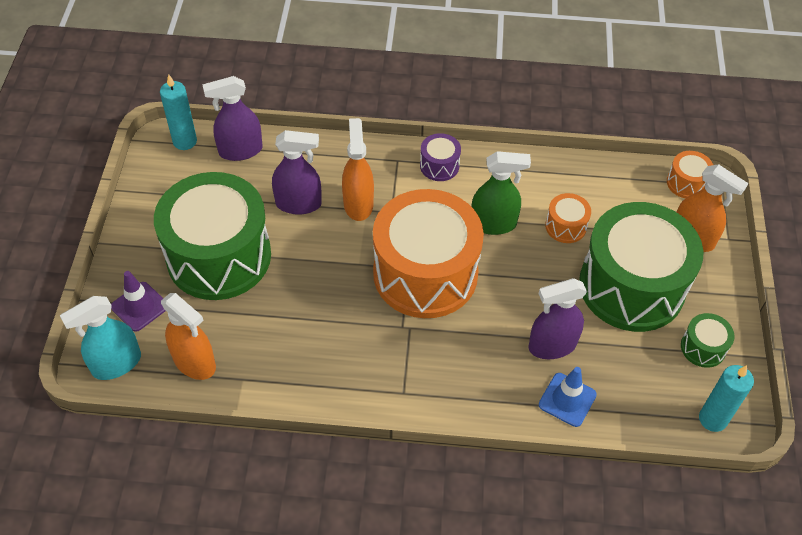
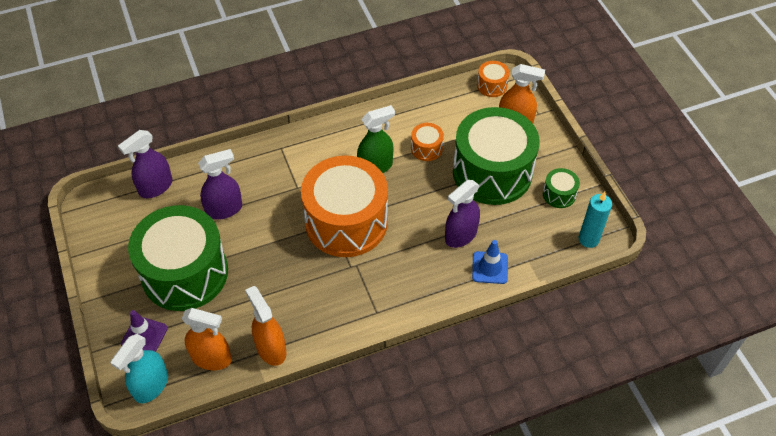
camera: 25 degrees left, 0 degrees up
(185, 141) = (106, 197): turquoise candle -> none
(358, 204) = (269, 191): orange spray bottle -> orange spray bottle (271, 348)
(439, 166) = (314, 140): purple drum -> none

